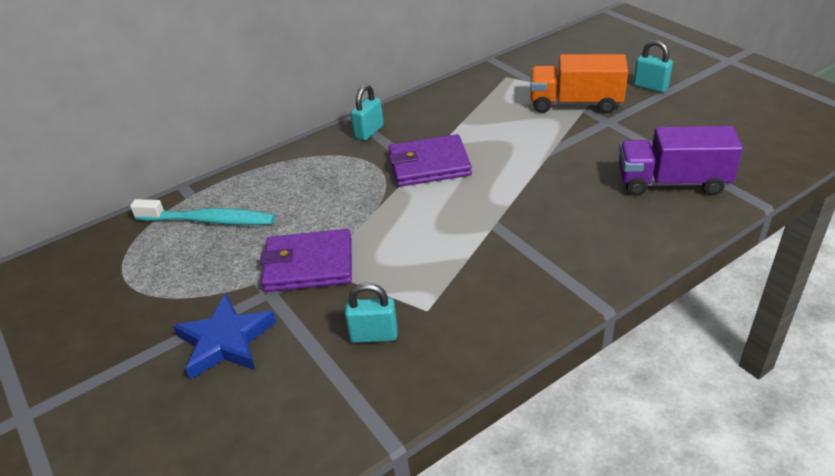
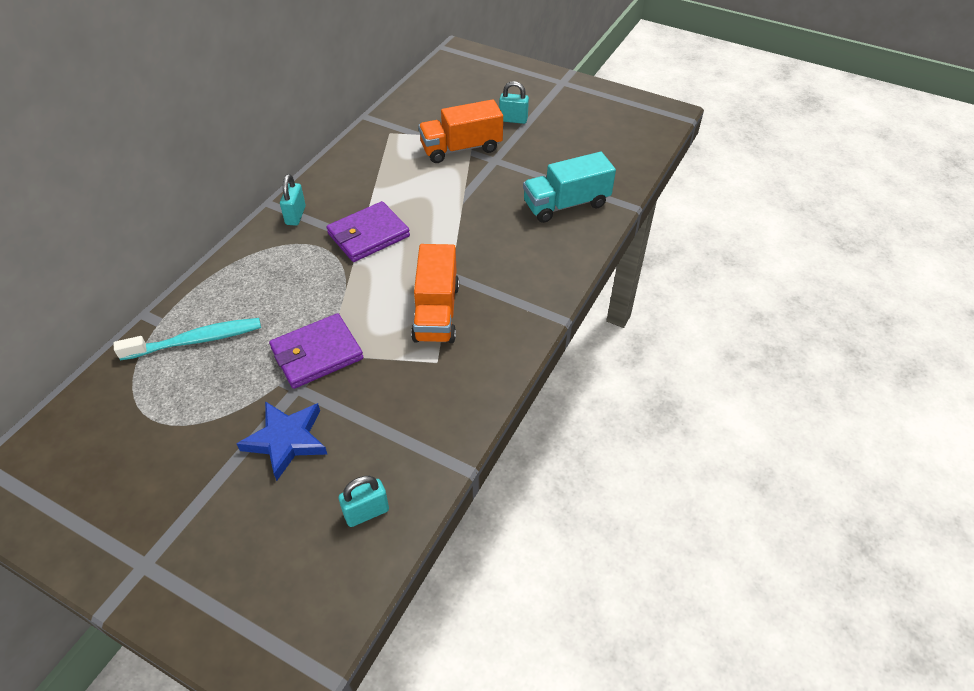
camera: 30 degrees left, 10 degrees up
(374, 335) = (407, 395): turquoise padlock -> turquoise padlock (366, 512)
(456, 258) = (436, 312): none -> orange truck
(672, 182) = (566, 204): purple truck -> turquoise truck

